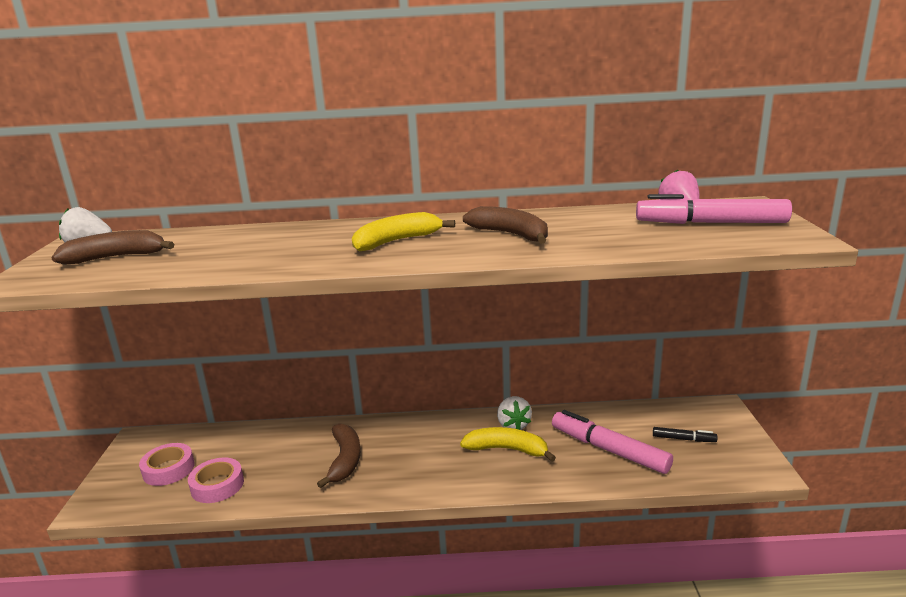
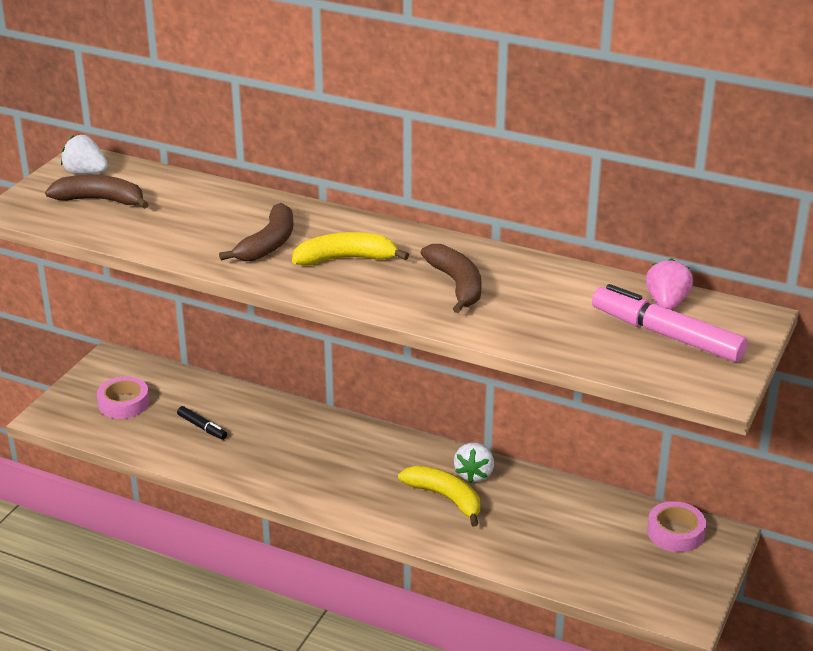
camera: 25 degrees right, 10 degrees up
(217, 485) = (157, 435): pink tape -> pink tape (675, 532)
(345, 460) = (283, 451): brown banana -> brown banana (268, 244)
(609, 449) = (547, 536): pink marker -> none
(683, 439) = (638, 555): black marker -> black marker (202, 427)

